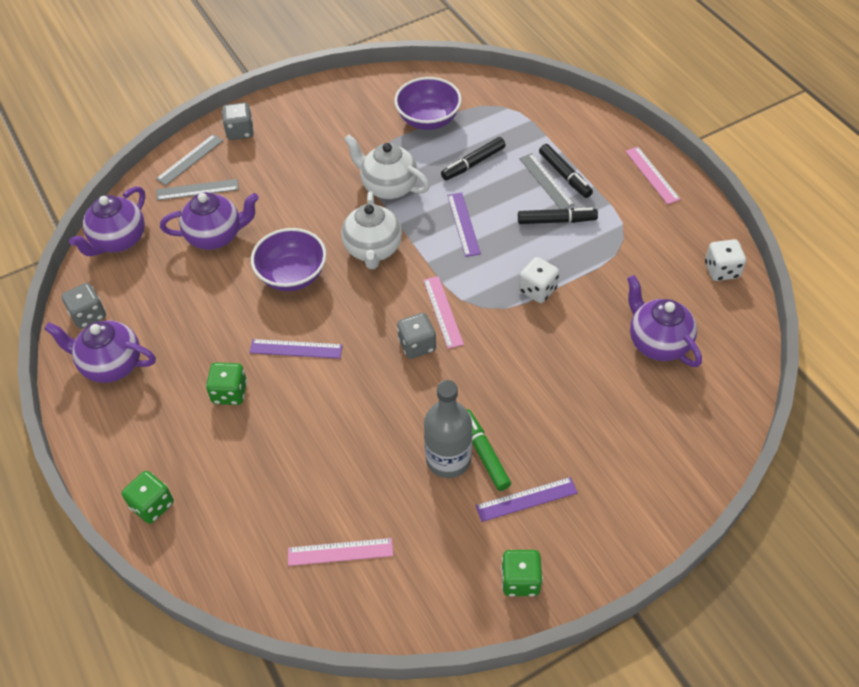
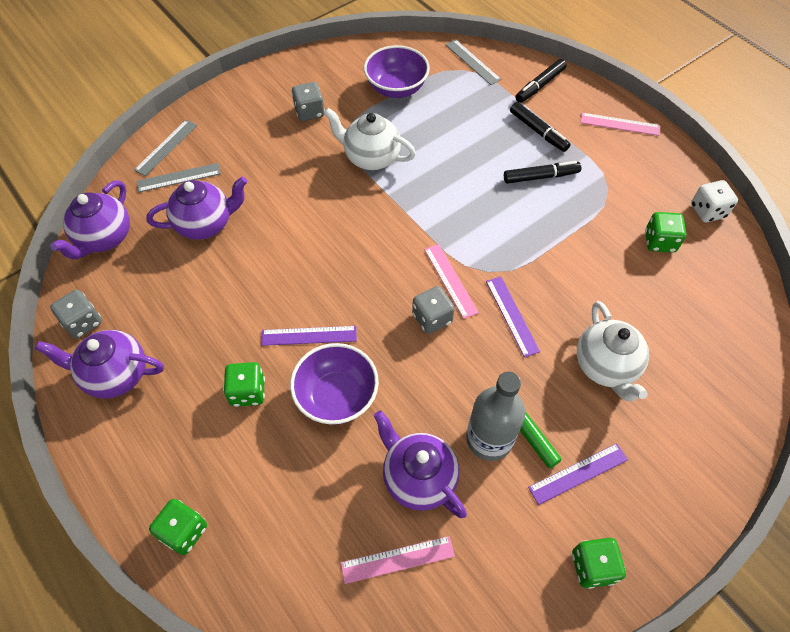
camera: 10 degrees left, 5 degrees up
(240, 131) = (213, 115): grey dice -> grey dice (309, 112)
(292, 275) = (291, 258): purple bowl -> purple bowl (337, 396)
(373, 250) = (368, 223): white teapot -> white teapot (605, 366)
(463, 224) = (451, 188): purple ruler -> purple ruler (512, 315)
(473, 163) = (448, 127): black marker -> black marker (540, 86)
(537, 290) = (538, 248): white dice -> none
(546, 181) = (522, 139): grey ruler -> grey ruler (472, 62)
(652, 175) = (619, 124): pink ruler -> pink ruler turned 45 degrees counterclockwise
(657, 343) = (666, 290): purple teapot -> purple teapot (418, 478)
(663, 295) = (659, 241): none -> green dice

